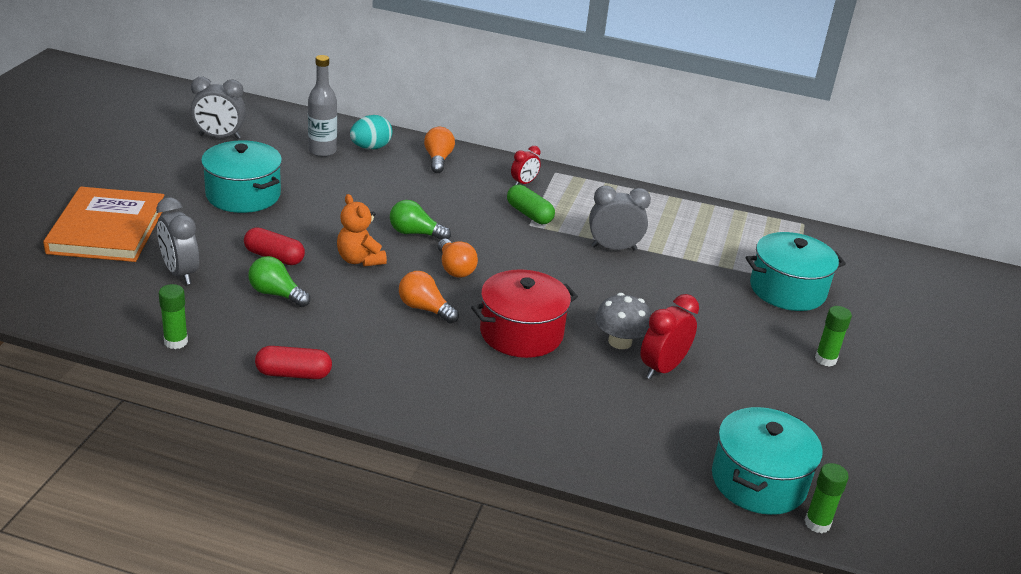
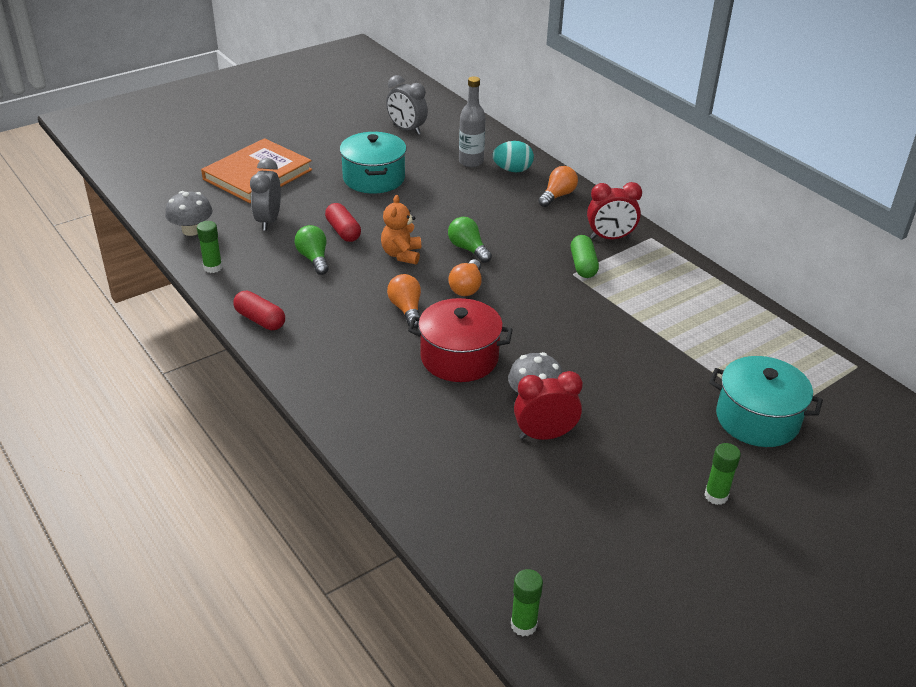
camera: 40 degrees right, 5 degrees up
(101, 312) = (191, 230): none -> grey mushroom
(524, 183) = (610, 238): red clock -> red clock, size x1.65
(613, 248) = (626, 319): grey clock -> none
(758, 481) = (514, 564): turquoise pot -> none

